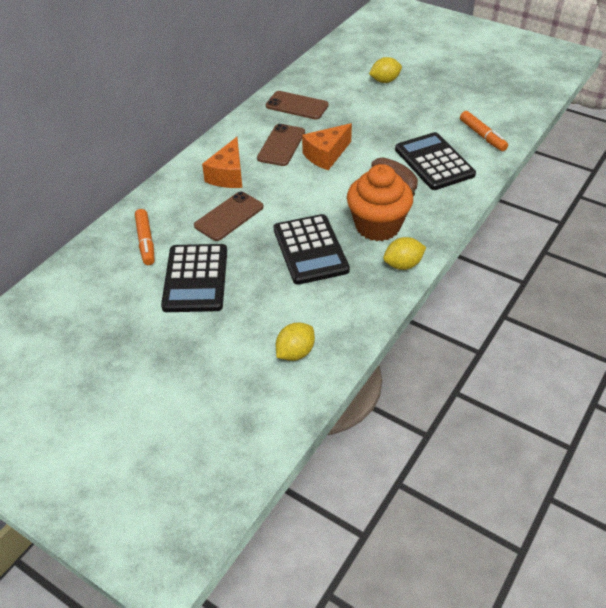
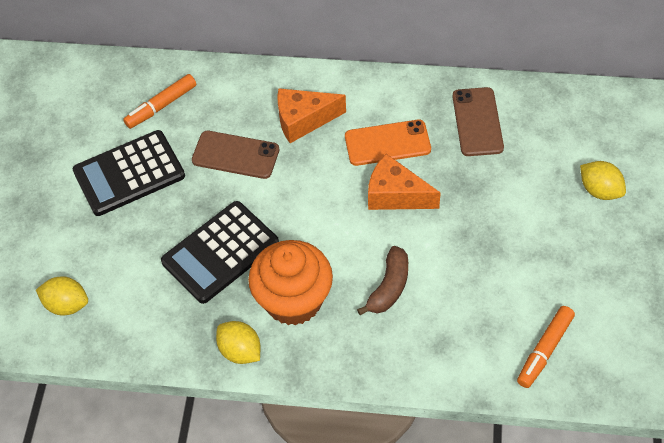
camera: 65 degrees right, 10 degrees up
(281, 145) = (387, 143): brown phone -> orange phone
(434, 162) = (451, 314): black calculator -> none

